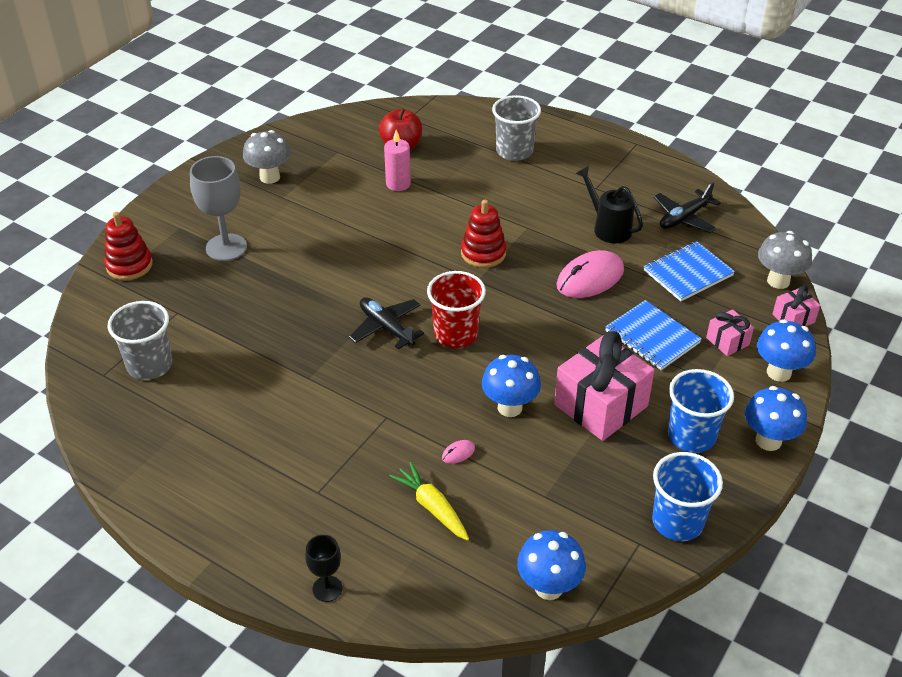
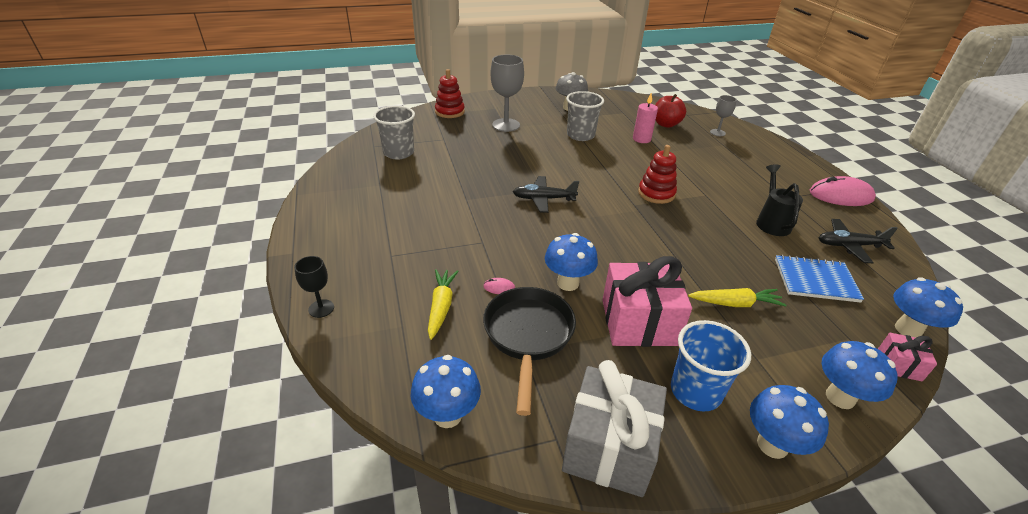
camera: 40 degrees right, 5 degrees down
(386, 328) = (543, 199): black plane -> black plane turned 90 degrees counterclockwise
(456, 334) = (583, 224): red cup -> none
(463, 130) = (717, 132): none -> grey goblet
(514, 151) = (743, 155): grey cup -> grey cup (580, 135)
(533, 480) = (528, 336): none -> black pan
(590, 278) = (722, 243): pink mouse -> pink mouse (841, 196)
(652, 337) = (735, 303): blue notebook -> yellow carrot
(677, 522) = (609, 447): blue cup -> grey gift
(727, 341) = (807, 344): pink gift -> none
(778, 281) = (908, 330): grey mushroom -> blue mushroom

